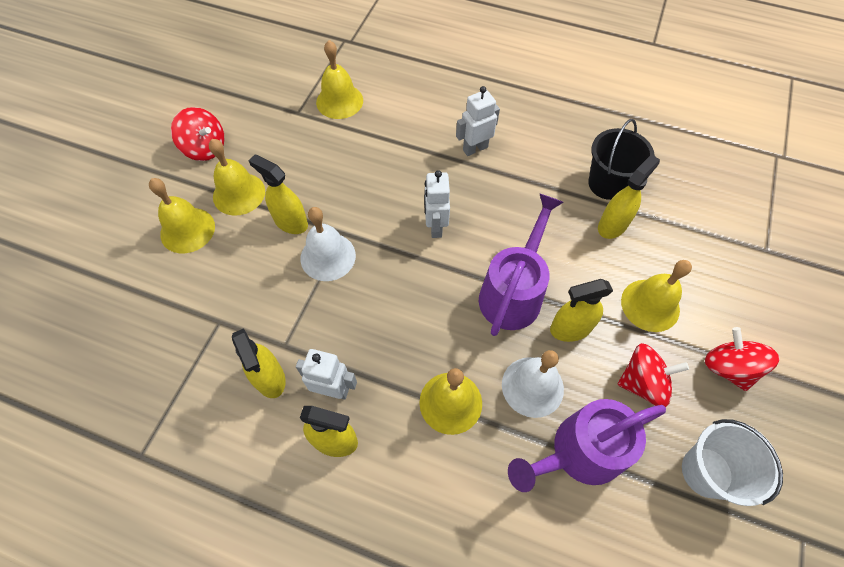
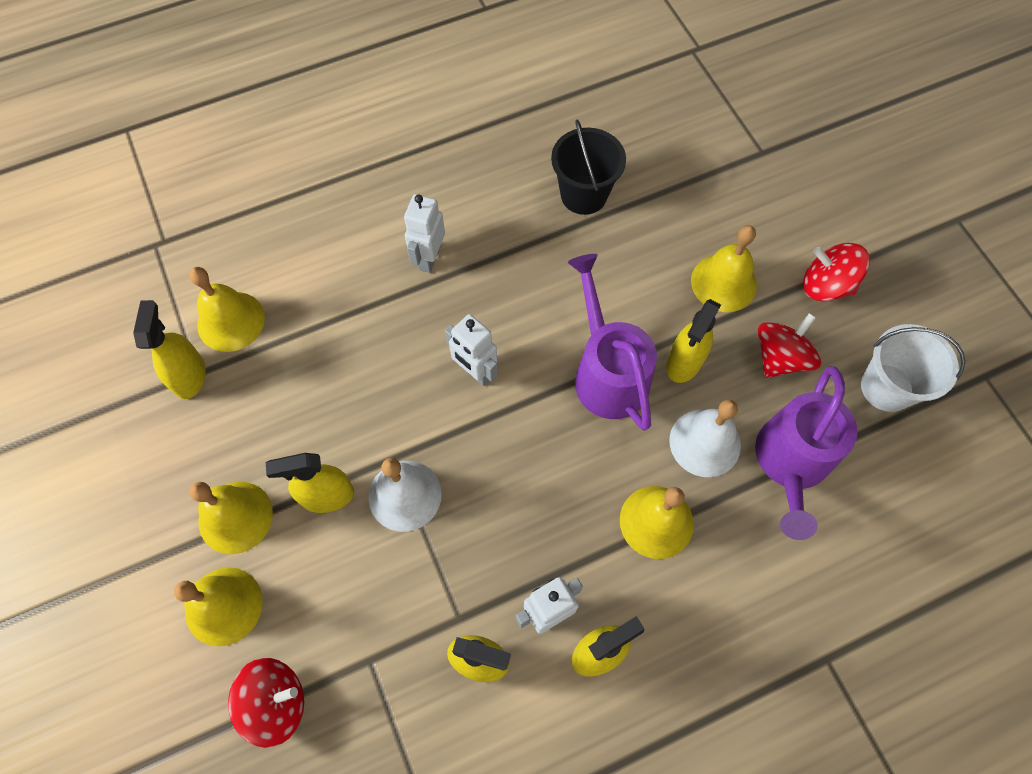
camera: 45 degrees left, 5 degrees up
(205, 148) = (134, 503): red spinning top -> red spinning top (276, 702)
(612, 225) = (626, 233): yellow spray bottle -> yellow spray bottle (189, 376)

